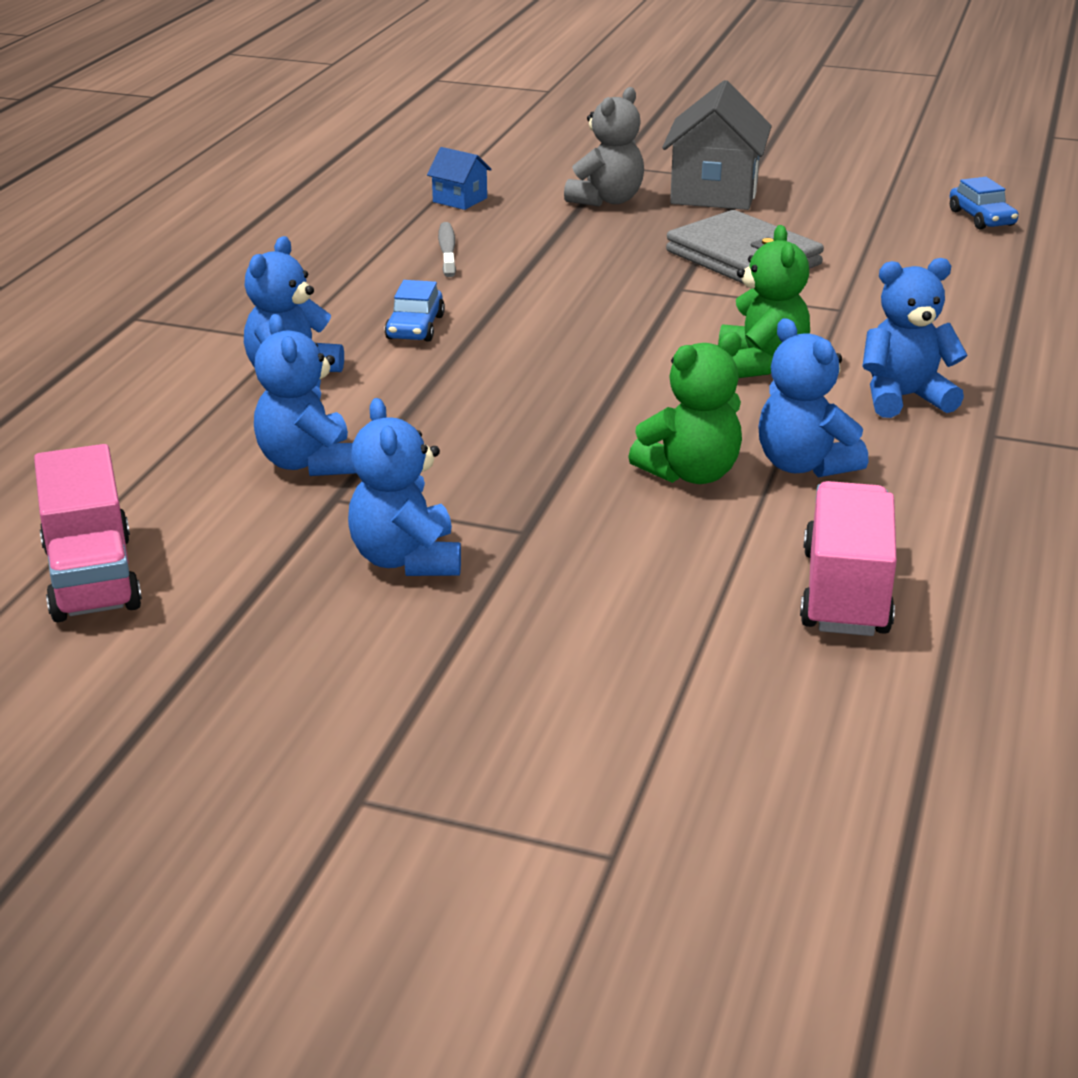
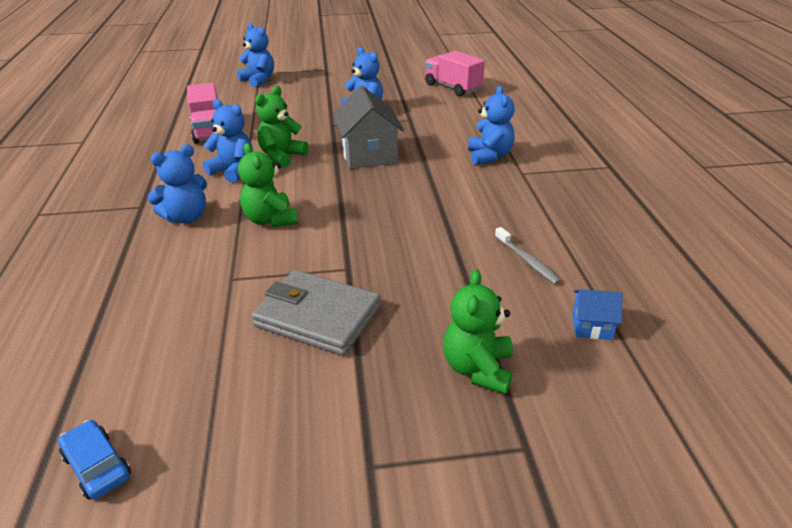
camera: 155 degrees right, 5 degrees up
(308, 463) = (434, 127): blue teddy bear -> blue teddy bear (258, 80)
(415, 327) = (471, 196): blue car -> none
(607, 200) = (478, 369): grey teddy bear -> green teddy bear
(714, 193) = (390, 420): grey house -> grey house (369, 155)

